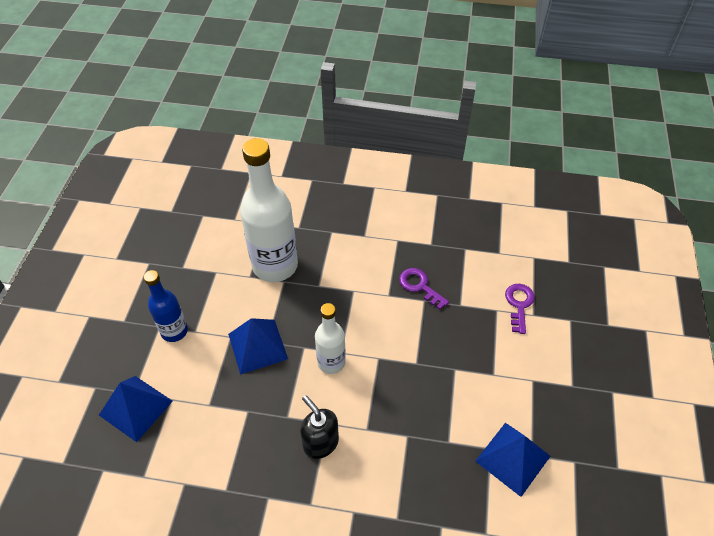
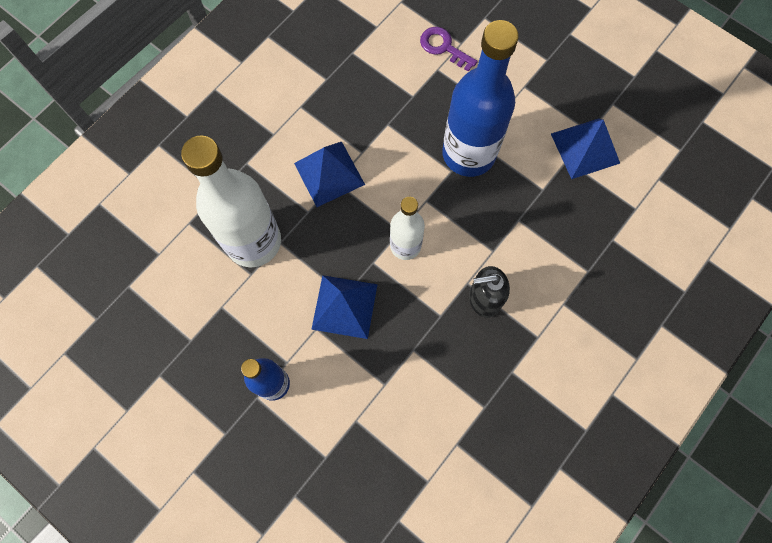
camera: 60 degrees left, 20 degrees up
(135, 408) = (345, 461): blue pyramid -> blue pyramid (329, 174)
(419, 286) = (369, 118): purple key -> none
(440, 368) = (468, 154): none -> blue bottle

